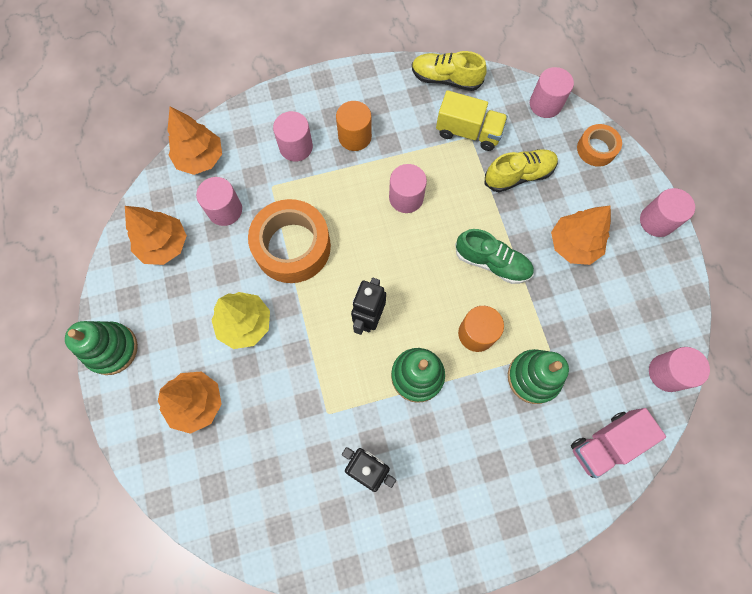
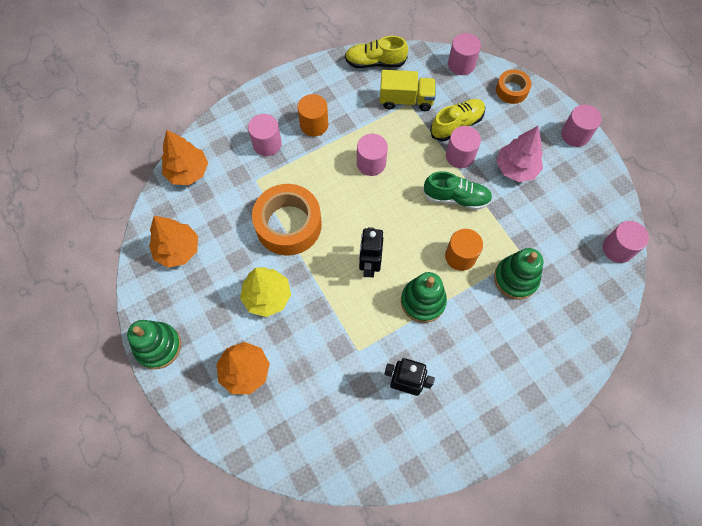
camera: 15 degrees left, 5 degrees down
(225, 210) = (222, 209): pink cylinder -> pink cylinder (460, 156)
(573, 245) = (516, 168): orange tree -> pink tree
(606, 444) = (587, 315): pink truck -> none

